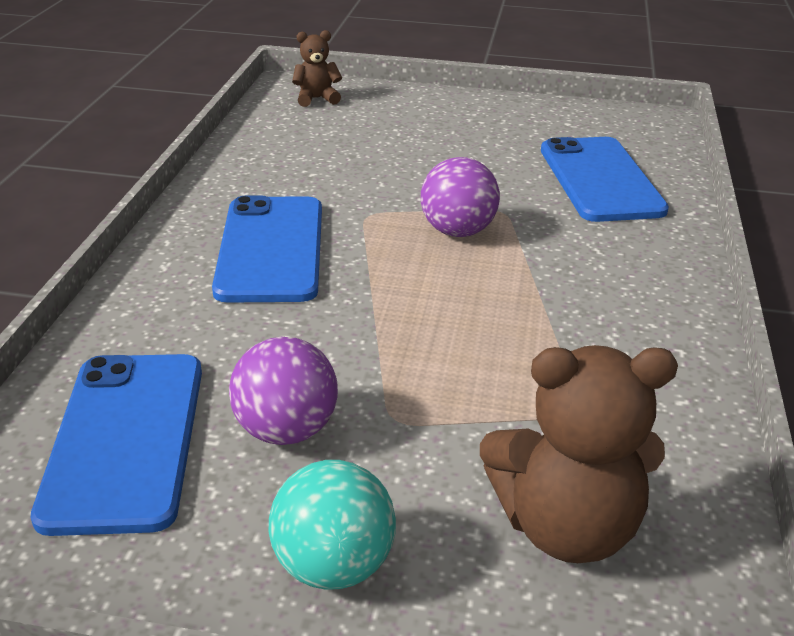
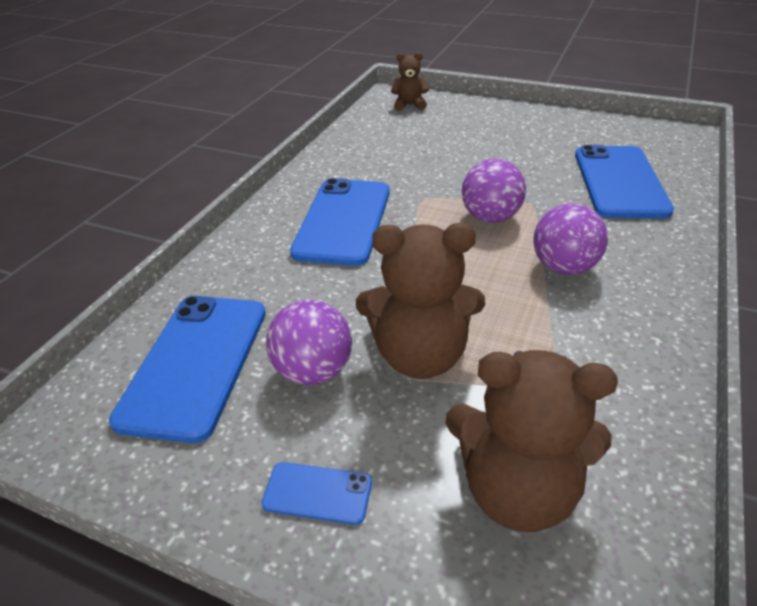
camera: 15 degrees right, 5 degrees up
(333, 565) = (317, 493): turquoise ball -> blue phone
(415, 398) = (420, 356): none -> brown teddy bear
(559, 281) = (564, 267): none -> purple ball

